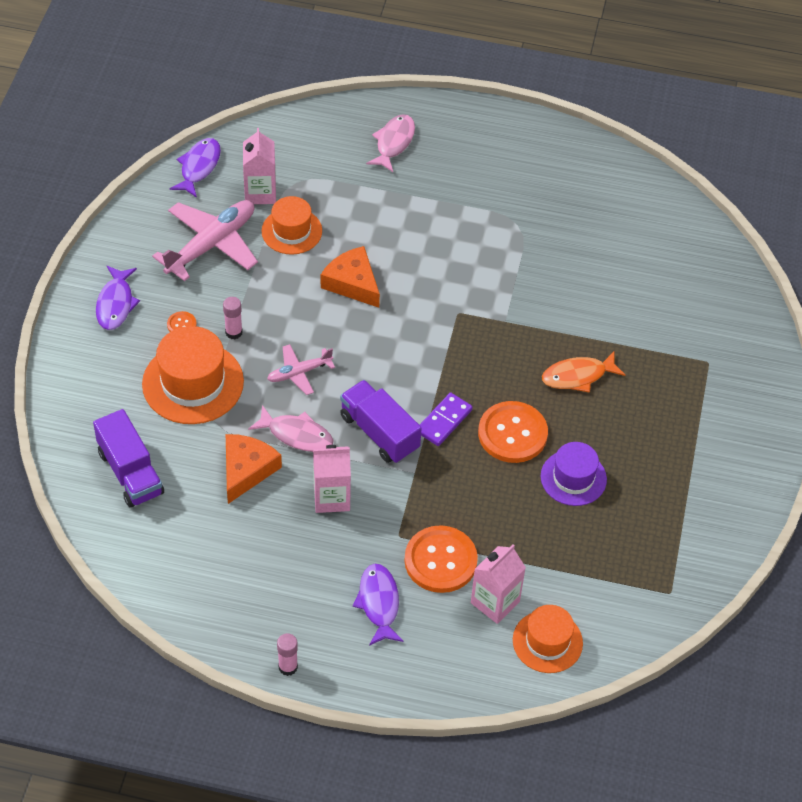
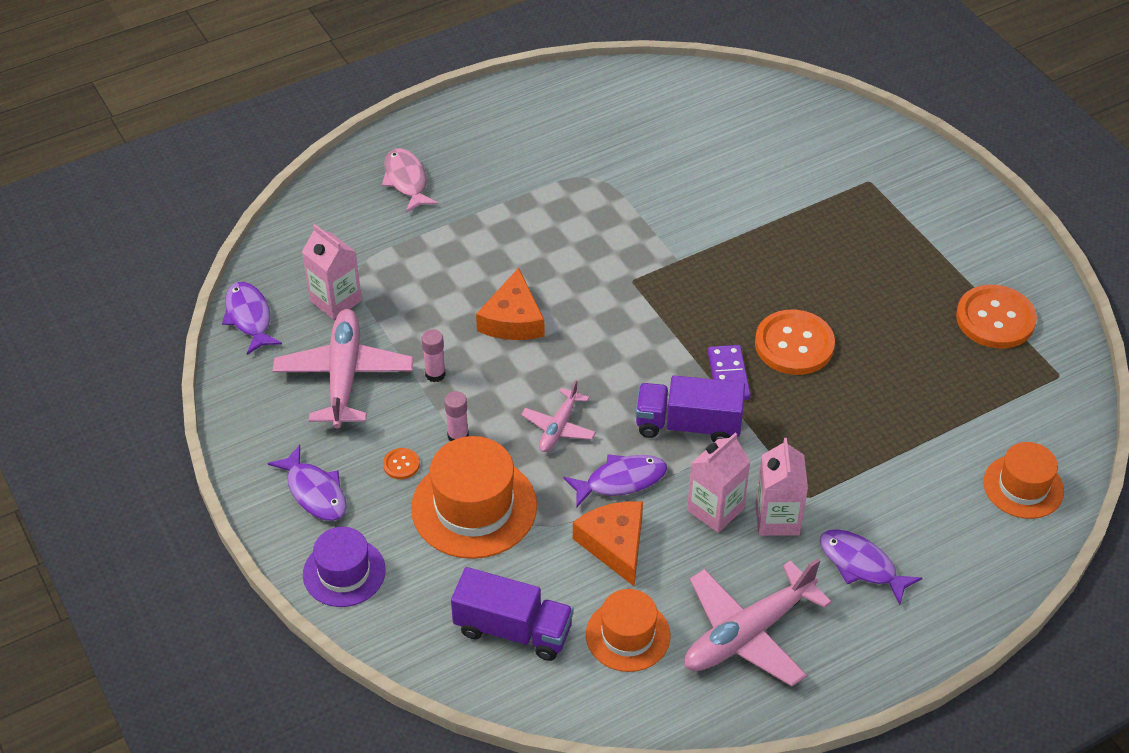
camera: 40 degrees left, 5 degrees down
(259, 586) = (747, 634): none -> pink plane
(288, 667) = (856, 681): pink glue stick -> pink glue stick (435, 374)
(291, 231) = (405, 313): orange hat -> orange hat (628, 635)
(296, 435) = (621, 481): pink fish -> purple fish
(352, 283) = (513, 319): orange cheese -> orange cheese turned 90 degrees counterclockwise
(440, 561) = (865, 490): orange button -> orange button (995, 319)
(495, 602) = (947, 488): pink carton -> pink carton (777, 519)
(573, 478) = (882, 343): purple hat -> purple hat (344, 572)
(578, 376) = (787, 262): orange fish -> none

